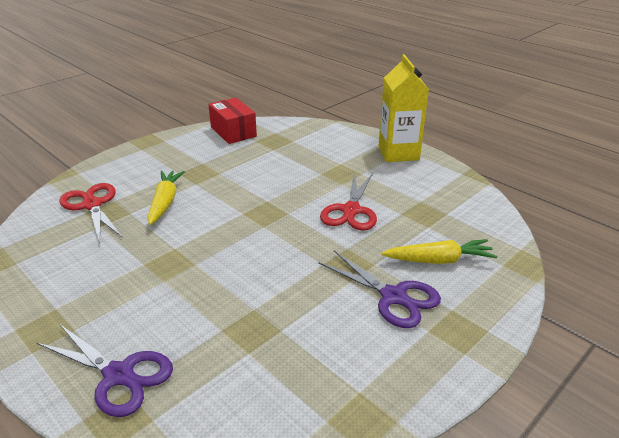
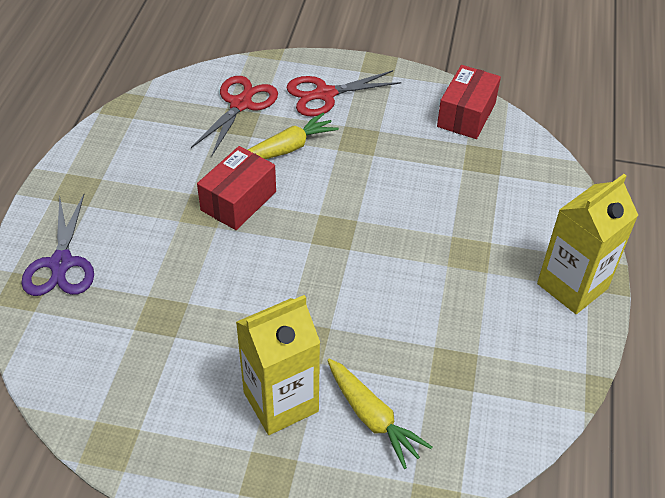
camera: 55 degrees right, 15 degrees up
(184, 243) = (238, 201): none -> red box
(351, 211) = (400, 299): red scissors -> red scissors (325, 94)
(394, 297) = (281, 402): purple scissors -> yellow carton

